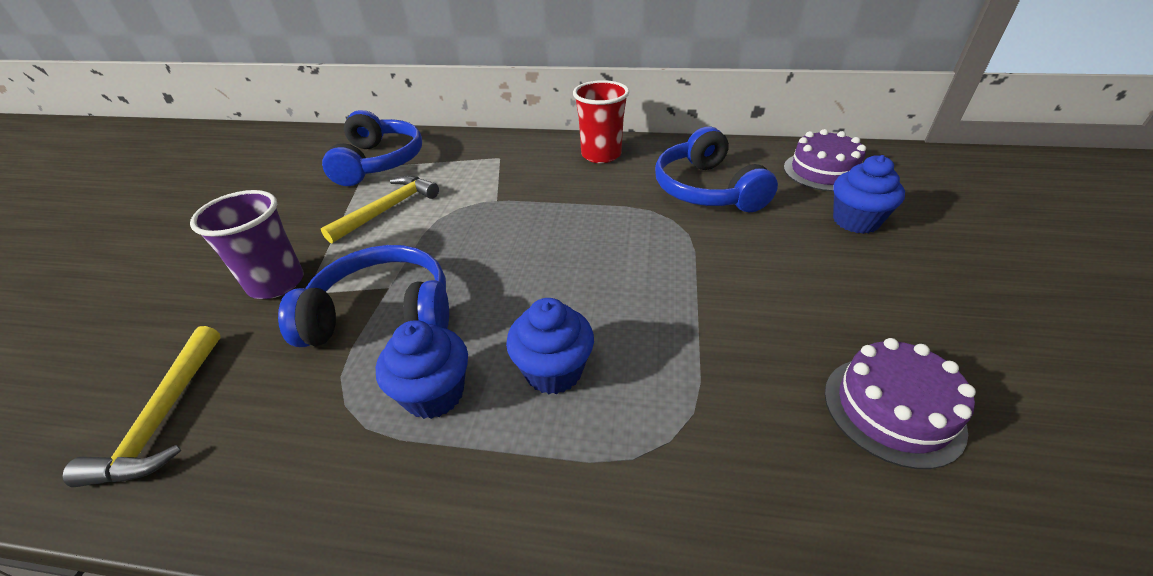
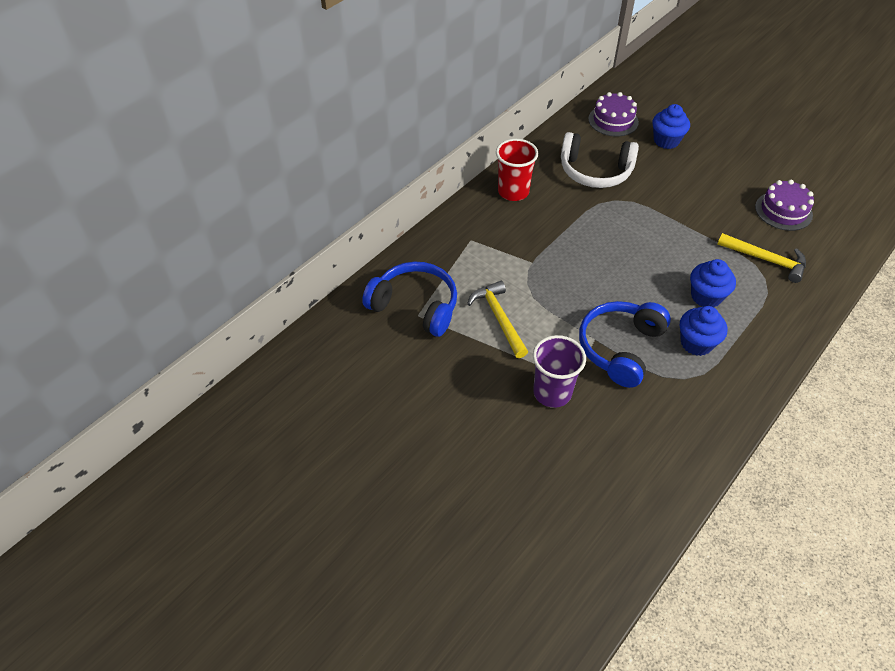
camera: 60 degrees left, 10 degrees up
(164, 417) = (651, 455): yellow hammer -> yellow hammer (766, 260)
(707, 189) = (595, 171): blue headphones -> white headphones

